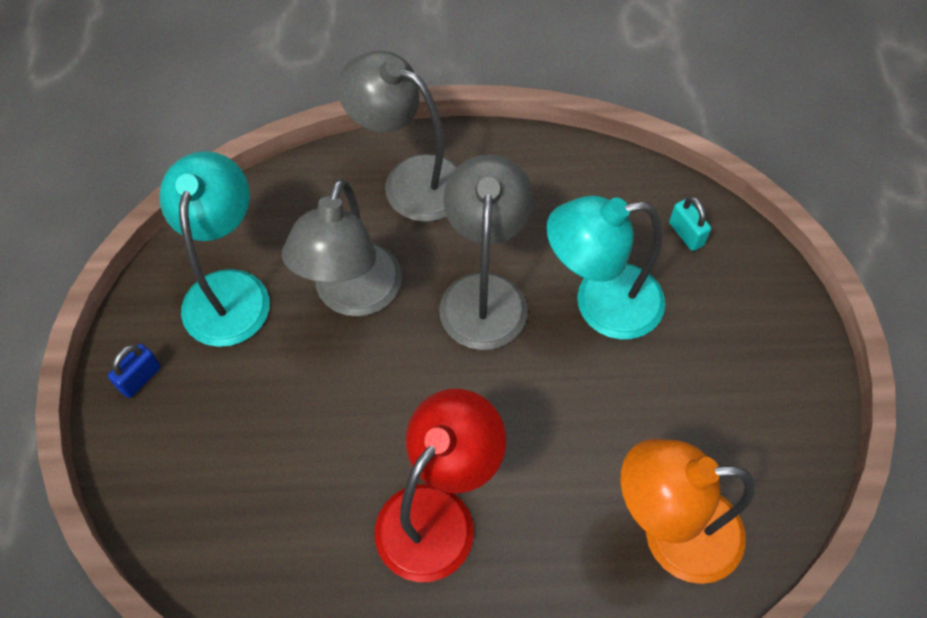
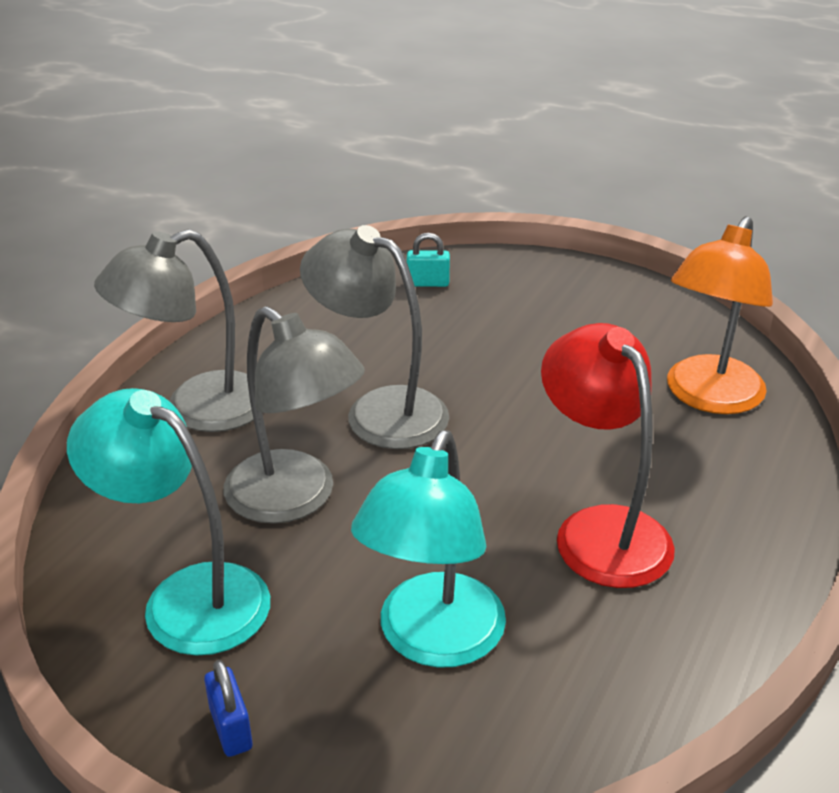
camera: 60 degrees left, 25 degrees down
(600, 304) = (455, 350): turquoise lamp -> turquoise lamp (432, 640)

